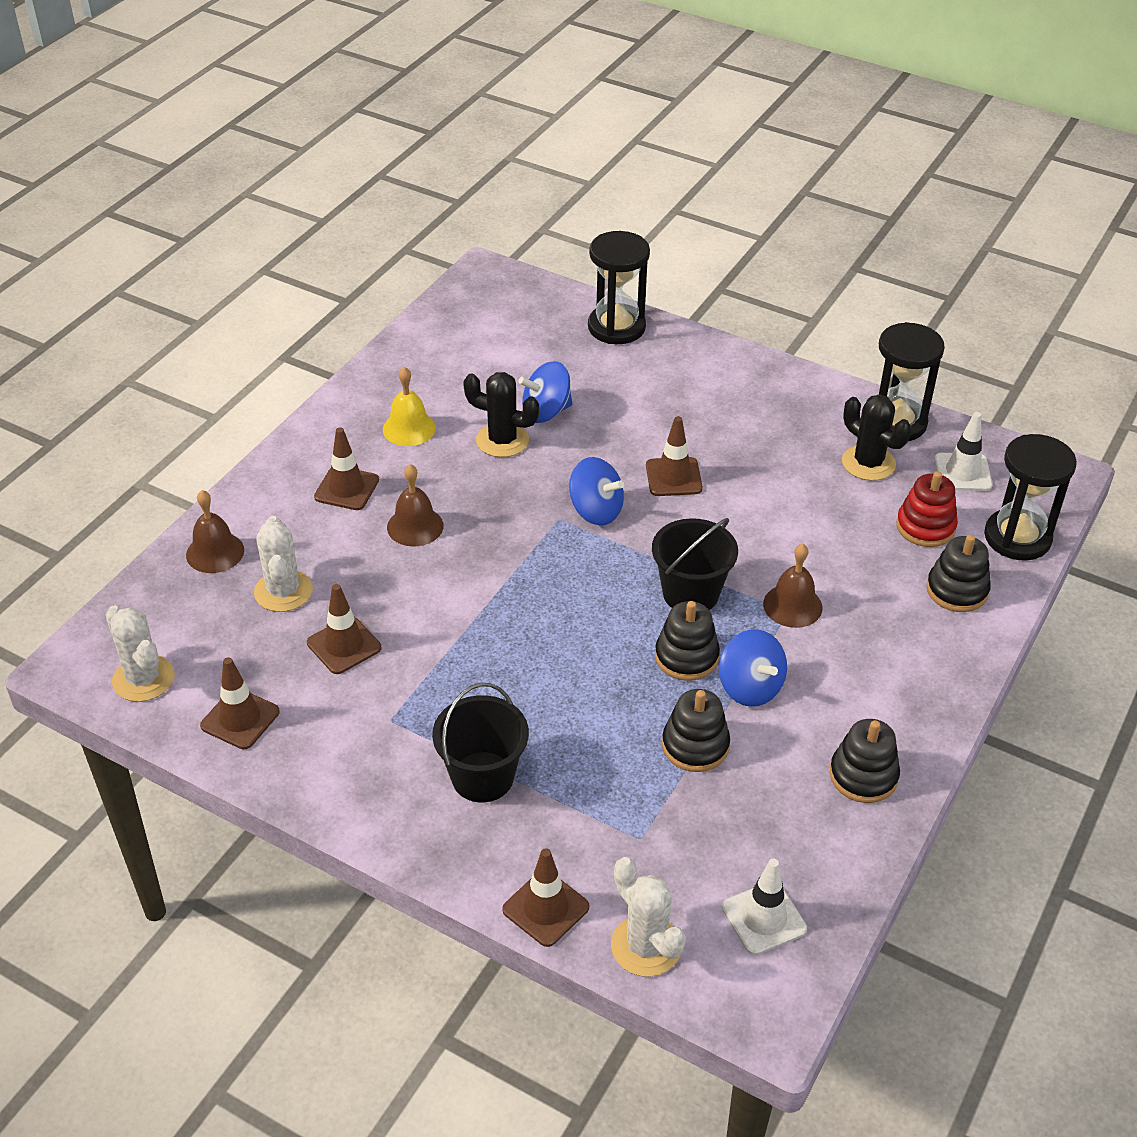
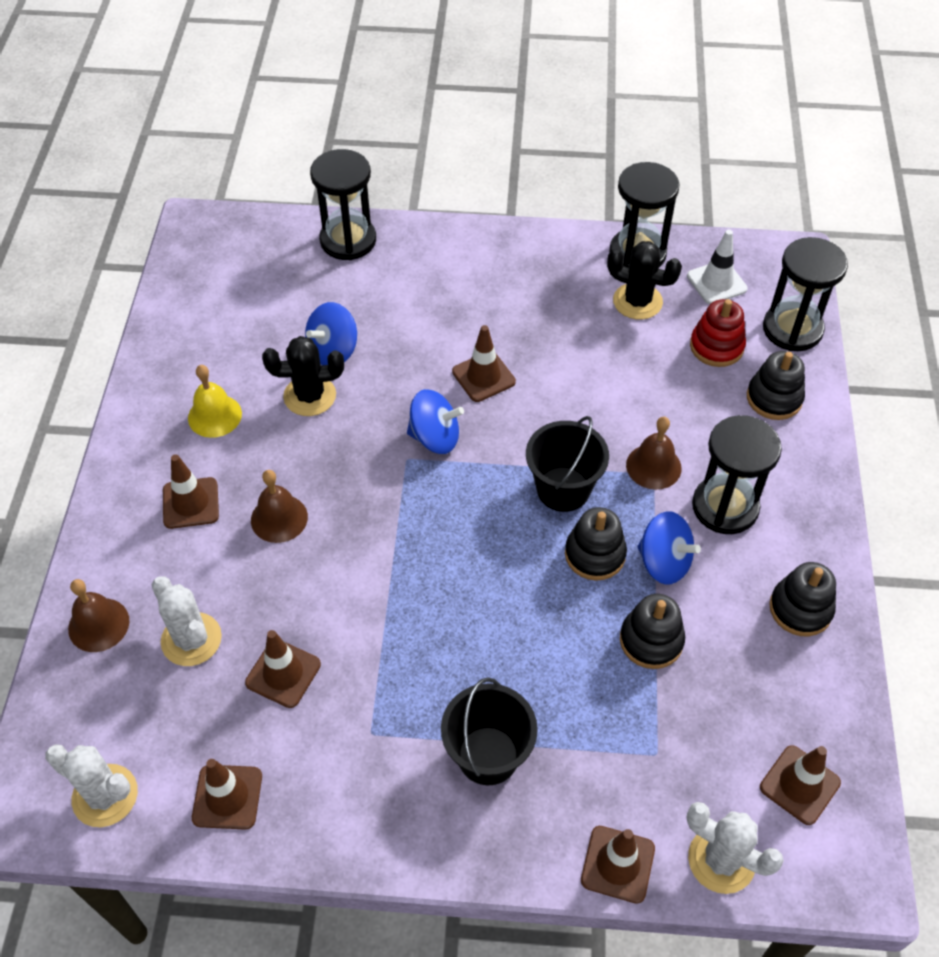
camera: 25 degrees left, 10 degrees up
(764, 918) = (799, 785): white traffic cone -> brown traffic cone
(843, 664) = (725, 507): none -> black hourglass

